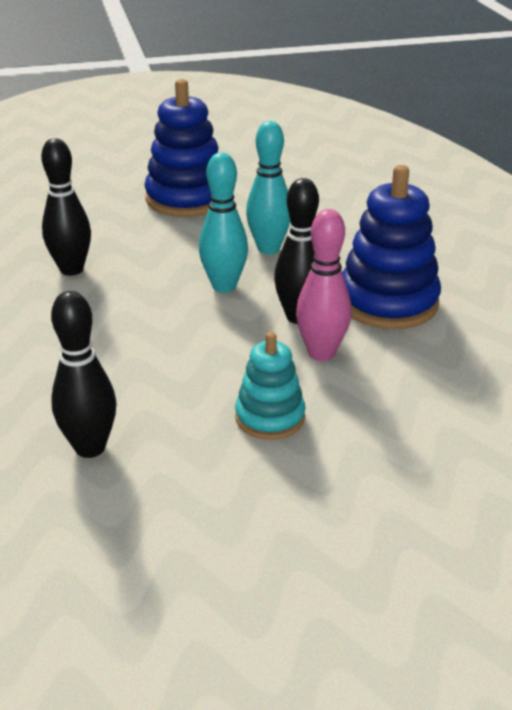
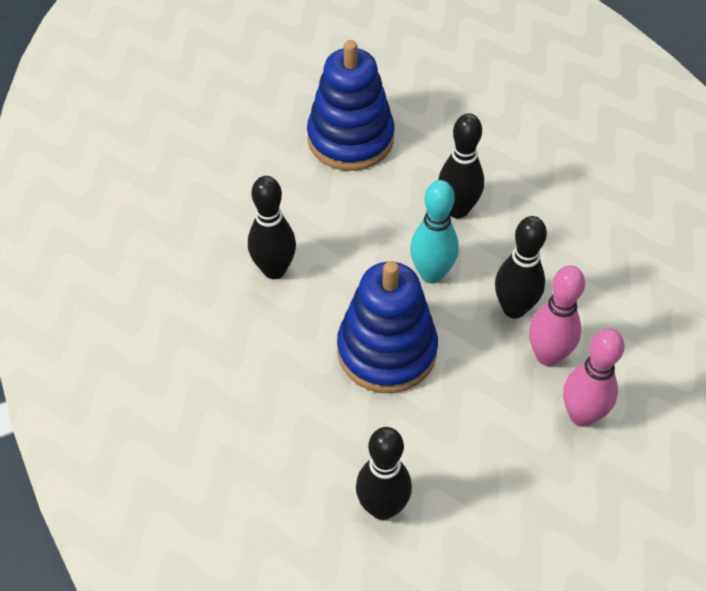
camera: 10 degrees left, 20 degrees up
(268, 248) = (457, 210): turquoise bowling pin -> black bowling pin
(270, 417) = (525, 446): turquoise stacking toy -> none
(342, 401) = (581, 415): none -> pink bowling pin
(388, 302) = (590, 275): blue stacking toy -> blue stacking toy (387, 351)

